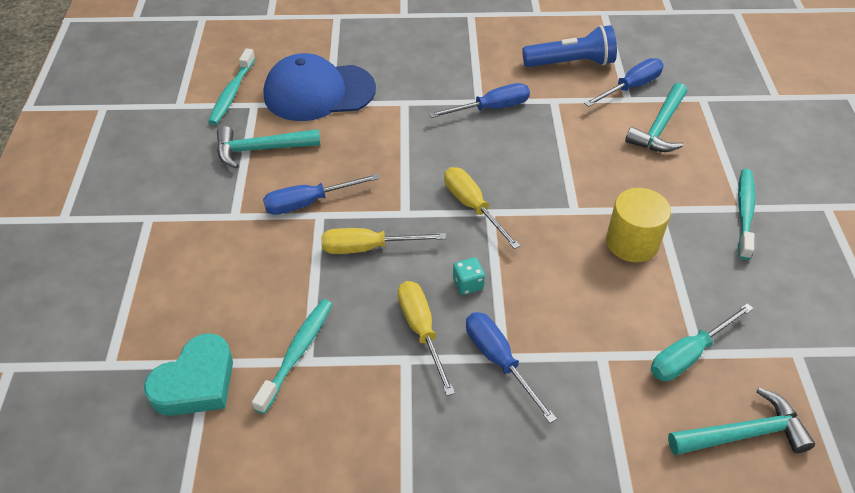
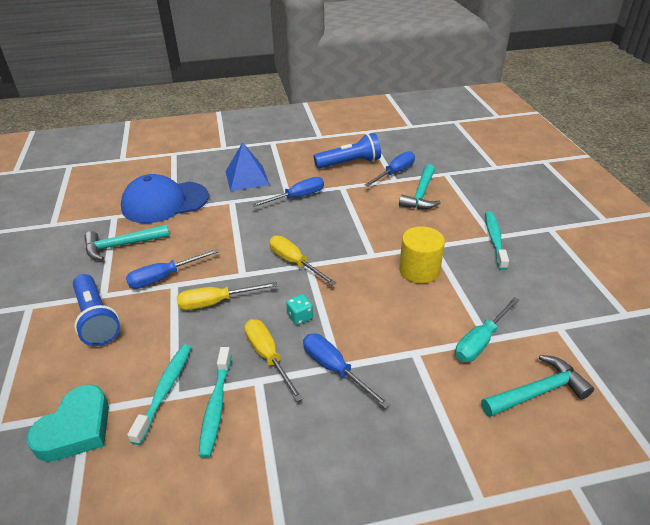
camera: 10 degrees left, 10 degrees down
(225, 247) = (97, 319): none -> blue flashlight
(232, 93) = (95, 211): turquoise toothbrush -> turquoise toothbrush (216, 406)
(428, 68) = (247, 178): none -> blue pyramid

